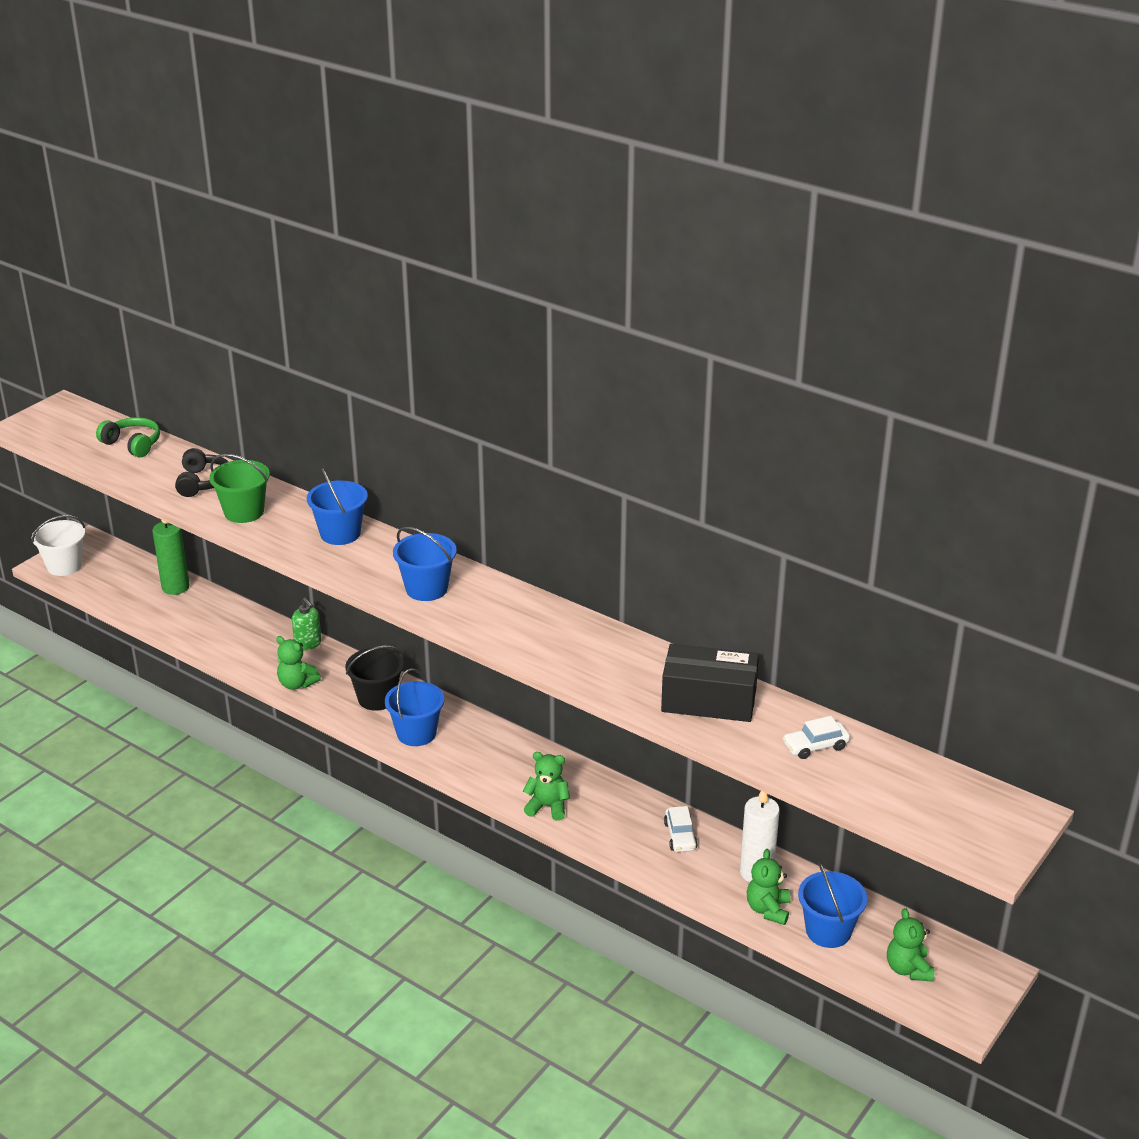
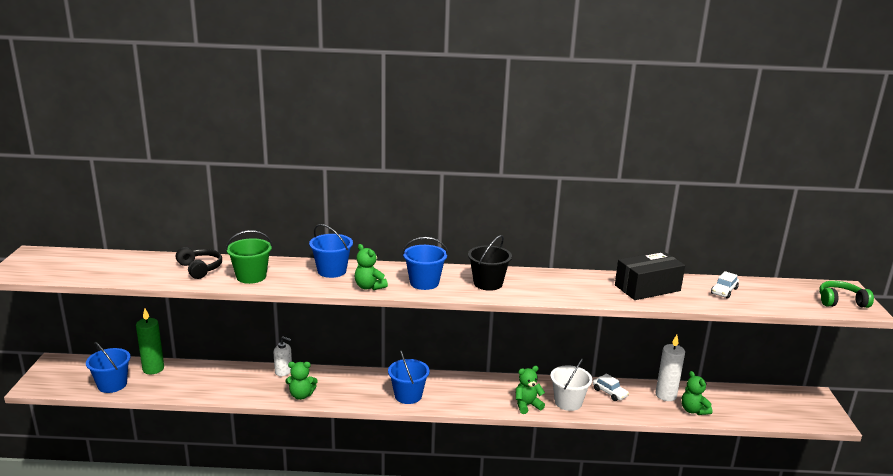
camera: 35 degrees left, 10 degrees down
(64, 566) = (49, 382): white bucket -> white bucket (568, 402)
(132, 444) = (118, 261): green headphones -> green headphones (841, 302)
(308, 644) = (283, 371): green soap dispenser -> white soap dispenser
(377, 698) = (362, 385): black bucket -> black bucket (488, 283)
(828, 931) = (731, 408): blue bucket -> blue bucket (112, 384)
(908, 969) = (784, 410): green teddy bear -> green teddy bear (369, 287)

